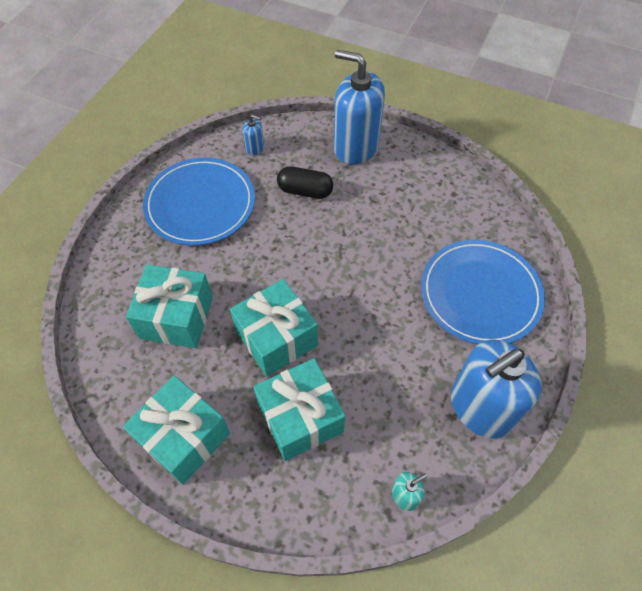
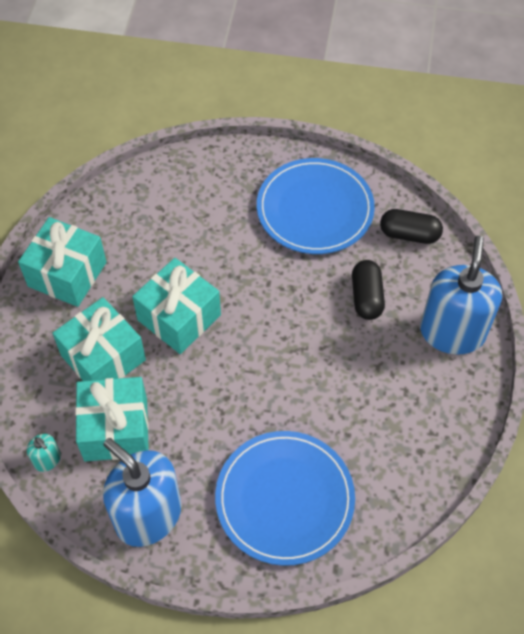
camera: 75 degrees right, 0 degrees up
(176, 317) = (179, 232): turquoise gift -> turquoise gift (116, 429)
(255, 148) = (409, 234): blue soap dispenser -> black capsule

